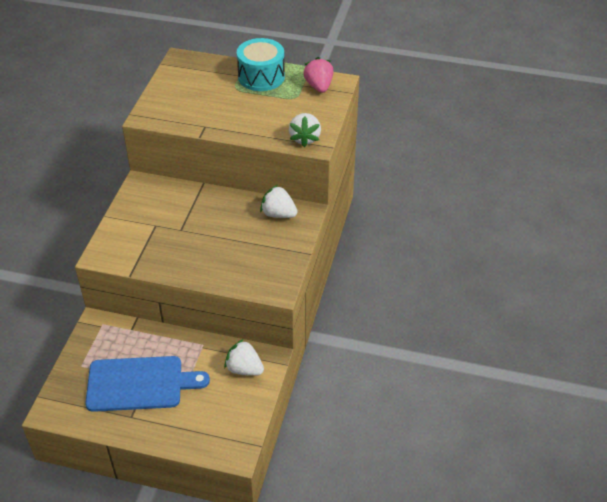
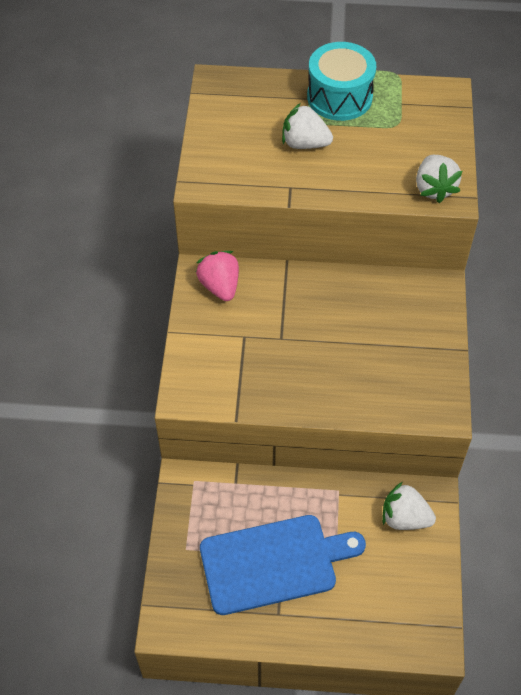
camera: 10 degrees left, 10 degrees up
(278, 214) = (404, 295): white strawberry -> white strawberry (304, 143)
(319, 86) = (423, 102): pink strawberry -> pink strawberry (220, 286)

